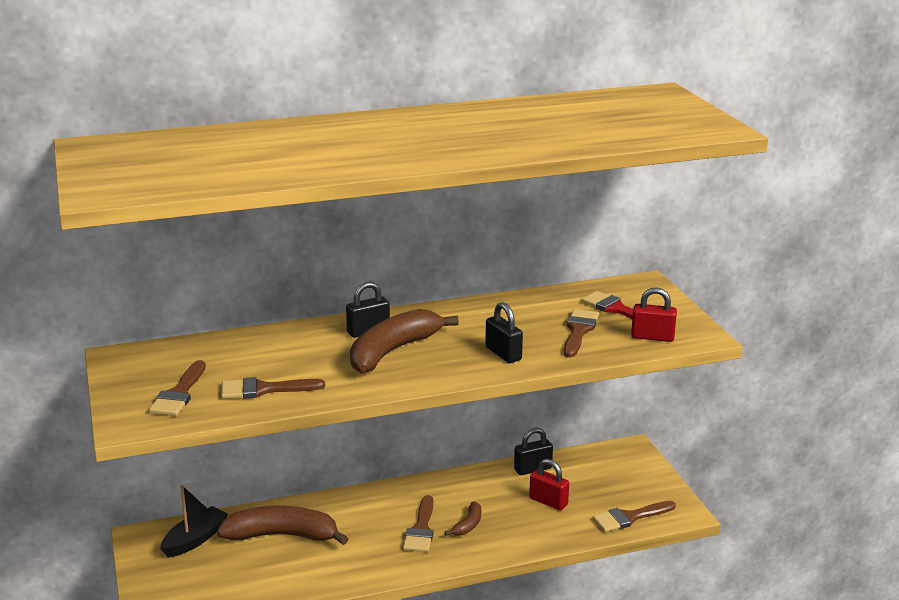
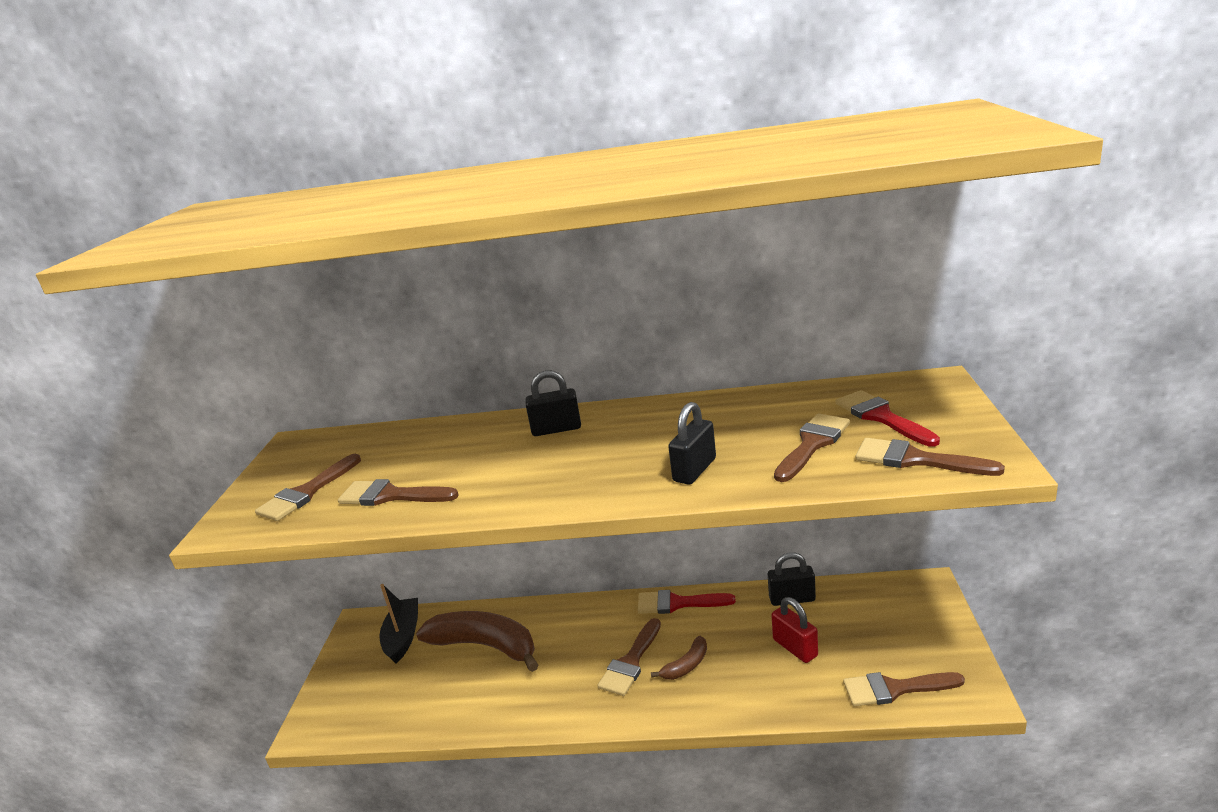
camera: 25 degrees right, 0 degrees up
(195, 539) = (403, 636): black boat -> black boat turned 60 degrees counterclockwise
(393, 351) = (565, 457): brown banana -> none
(439, 483) = (677, 603): none -> red brush
(503, 354) = (695, 470): black padlock -> black padlock turned 45 degrees clockwise
(652, 337) = (915, 460): red padlock -> brown brush

